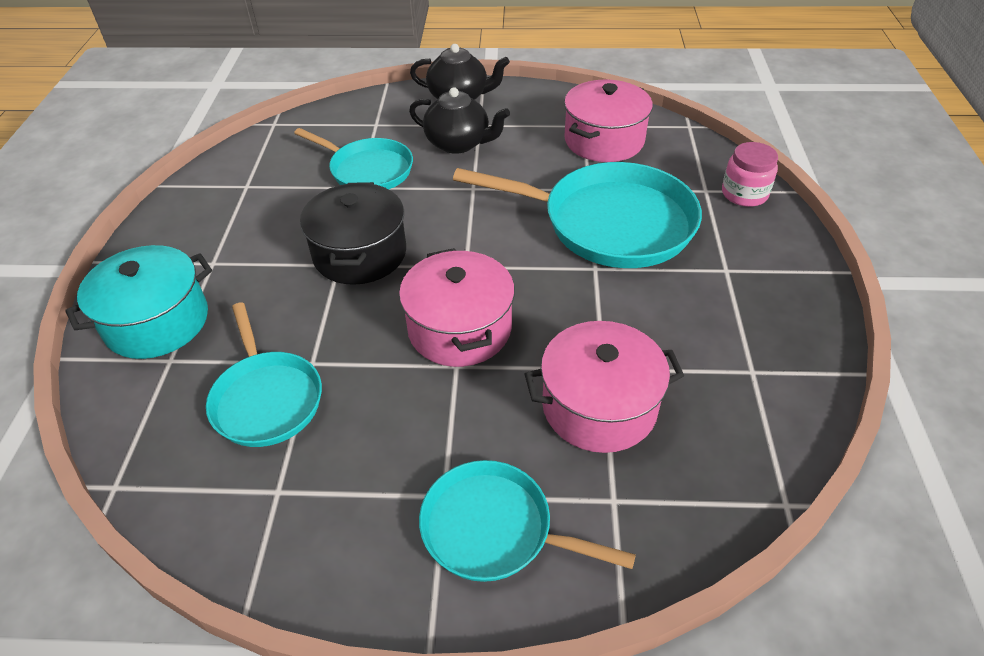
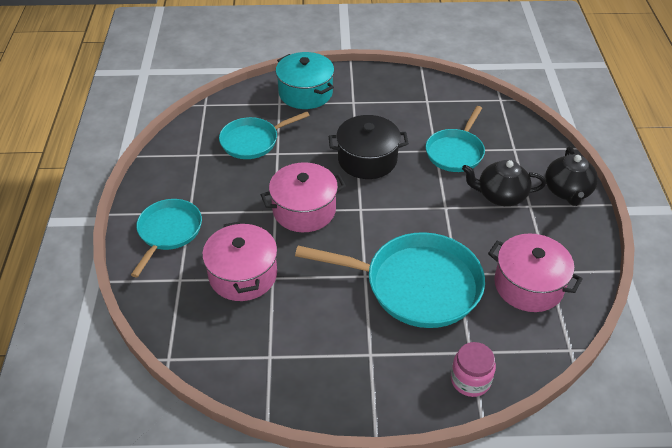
camera: 85 degrees right, 0 degrees up
(458, 143) = (500, 196): black teapot -> black teapot turned 75 degrees clockwise
(609, 223) = (416, 285): turquoise pan -> turquoise pan turned 90 degrees counterclockwise

